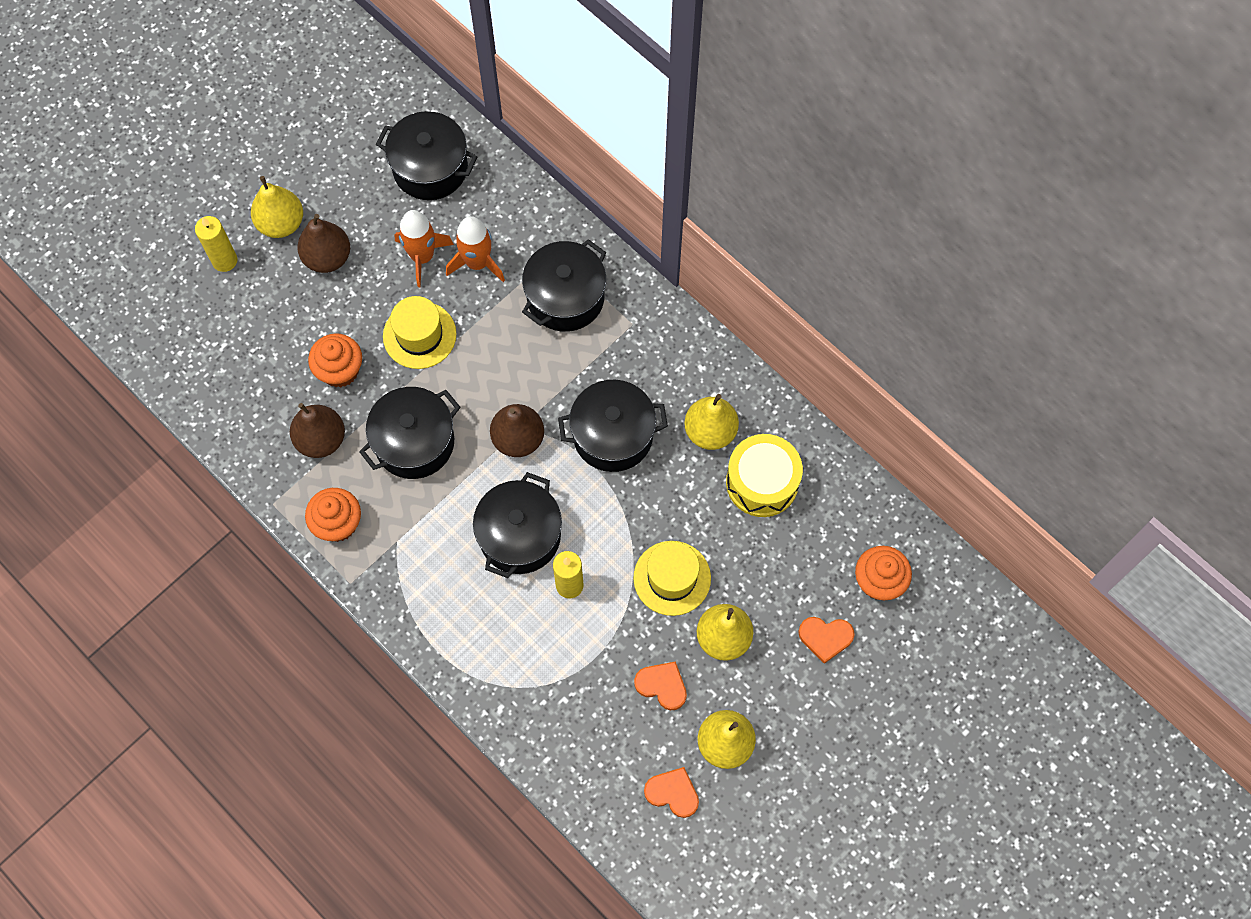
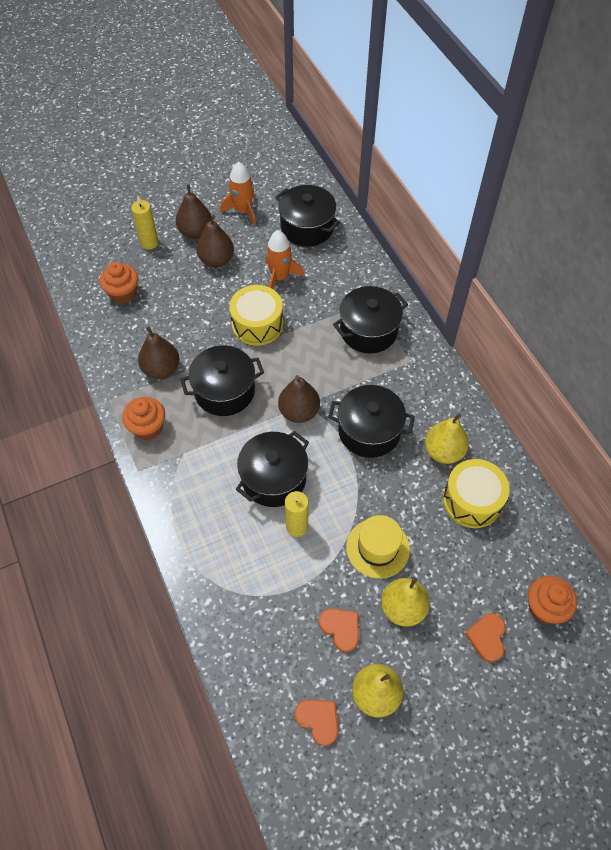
camera: 20 degrees right, 10 degrees down
(281, 223) = (196, 232): yellow pear -> brown pear
(340, 370) = (194, 330): orange cupcake -> orange cupcake (123, 293)
(419, 335) = (257, 324): yellow hat -> yellow drum
(477, 263) = (315, 291): orange rocket -> orange rocket (243, 211)
(825, 637) = (487, 637): orange heart -> orange heart turned 75 degrees clockwise

